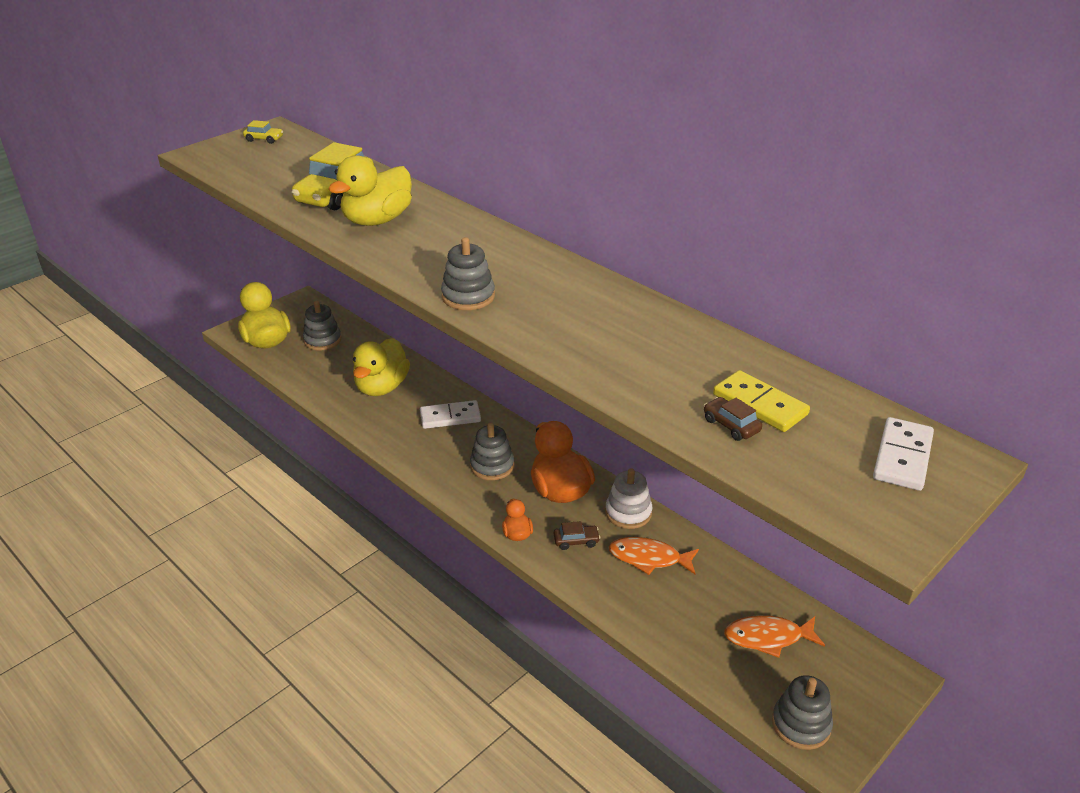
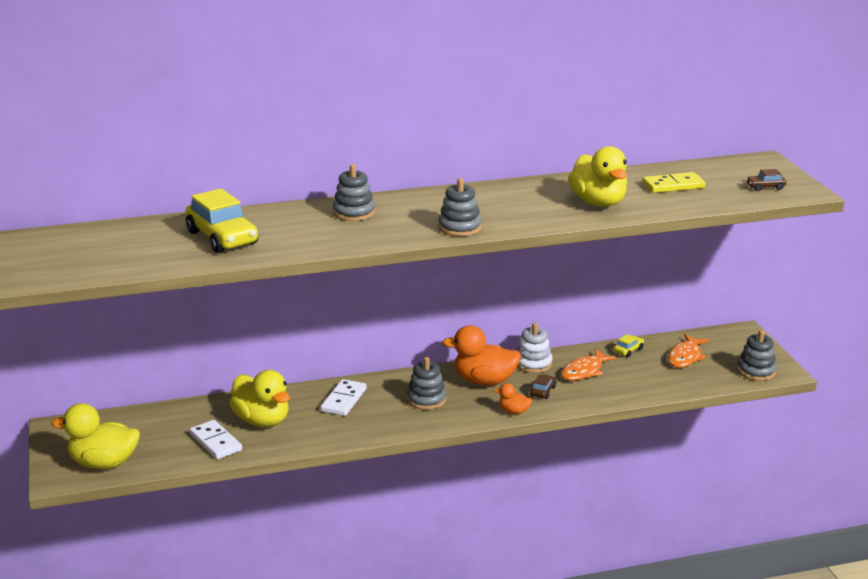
camera: 60 degrees left, 10 degrees down
(264, 139) = (48, 245): yellow car -> yellow car (628, 350)
(322, 340) = (145, 432): grey stacking toy -> grey stacking toy (354, 213)
(377, 220) = (296, 232): yellow duck -> yellow duck (598, 202)
(731, 425) = (686, 197): brown car -> brown car (765, 187)
(902, 457) = (748, 170): white domino -> white domino (216, 442)

